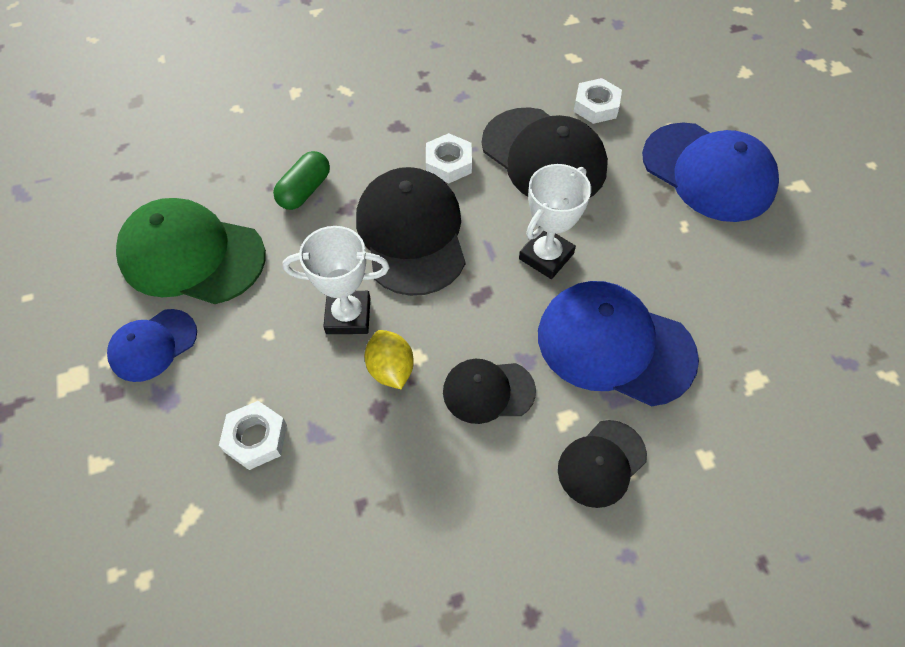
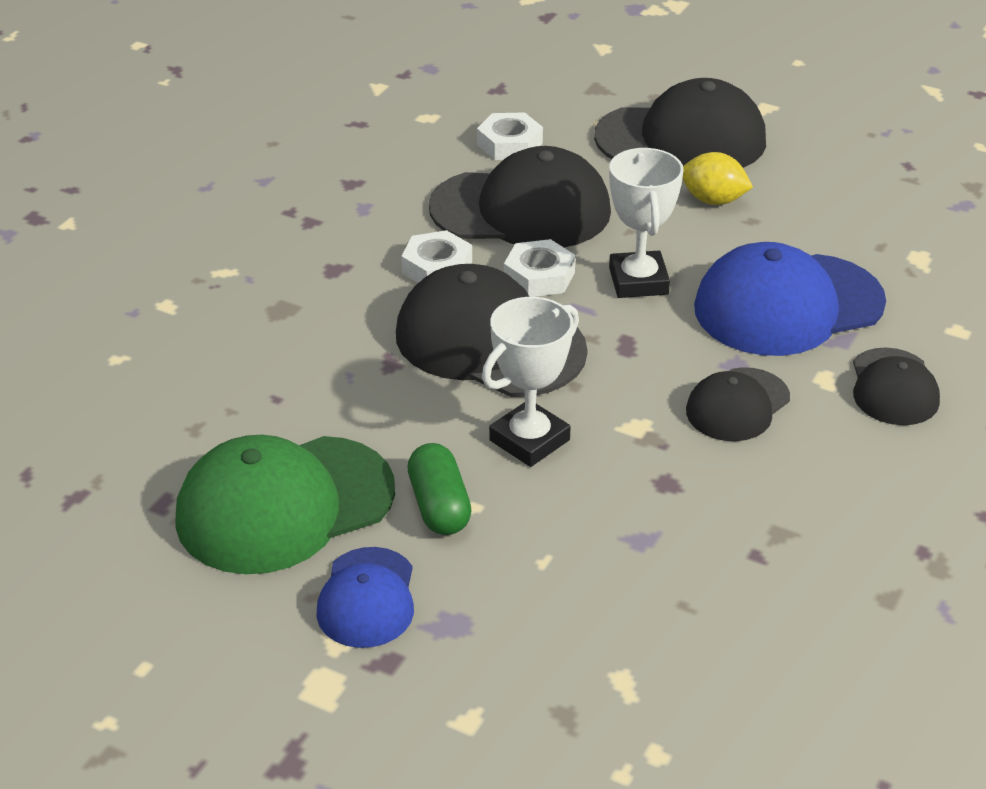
camera: 45 degrees left, 20 degrees down
(255, 438) = (590, 584): white nut -> white nut (539, 276)
(305, 190) = (321, 377): green capsule -> green capsule (439, 506)
(390, 369) = (631, 449): yellow lemon -> yellow lemon (713, 200)
(708, 172) = (681, 139): blue cap -> black cap

